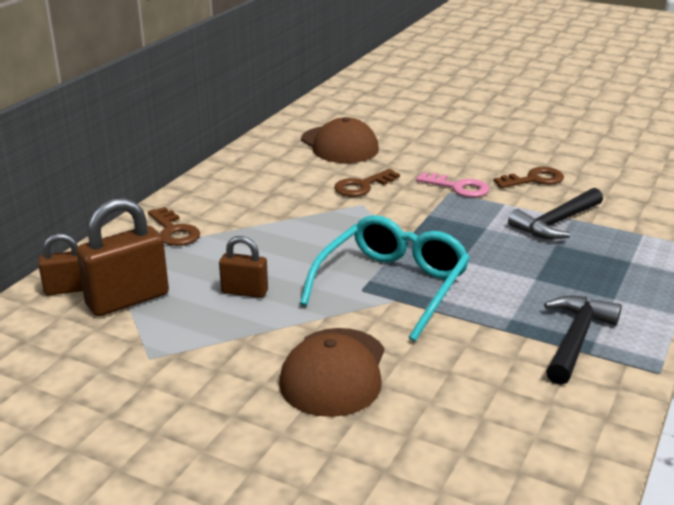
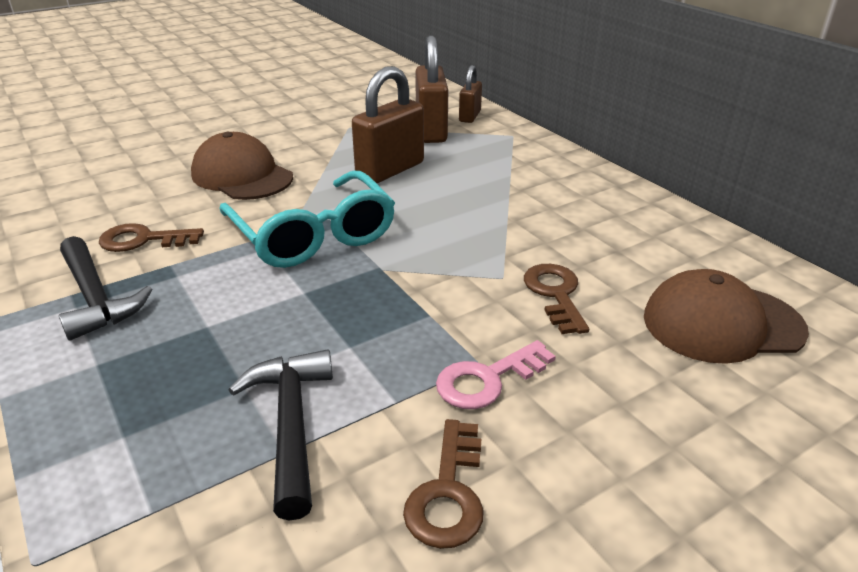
camera: 120 degrees right, 5 degrees up
(174, 231) = (530, 164): brown key -> brown key (143, 240)
(244, 292) = (390, 170): brown padlock -> brown padlock, size x1.74

